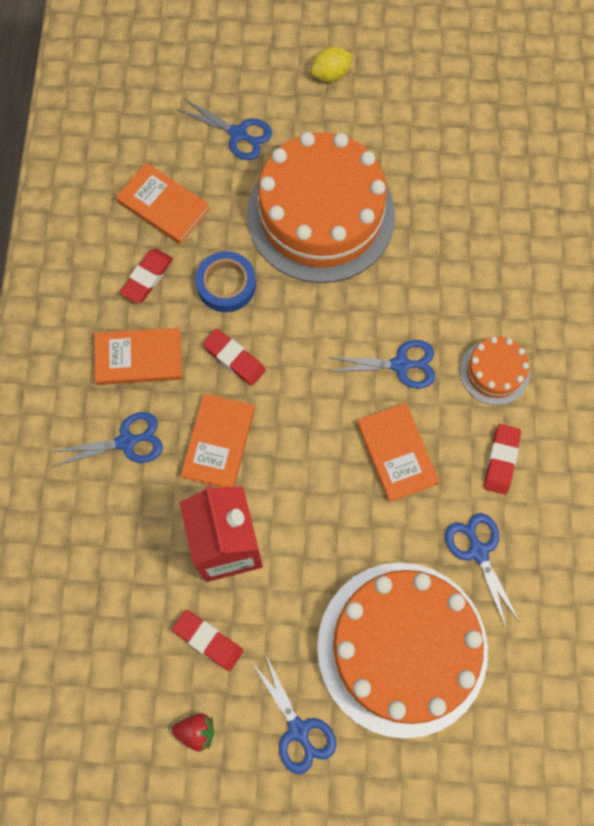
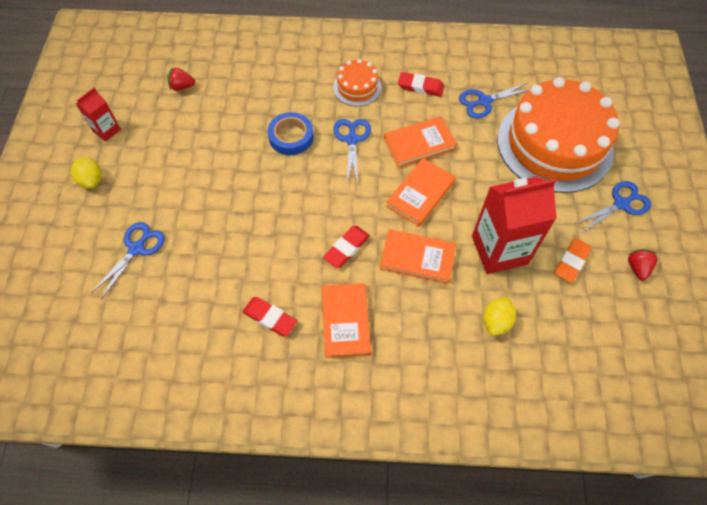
camera: 90 degrees left, 10 degrees down
(126, 441) = (420, 328): blue scissors -> none
(129, 531) = (496, 321): none -> yellow lemon
(163, 206) = (200, 307): orange book -> orange book (420, 194)
(208, 640) = (571, 262): red eraser -> orange eraser
(226, 284) = (280, 255): blue tape -> blue tape (291, 137)
(321, 215) = (223, 188): orange cake -> none
(405, 78) = (107, 130): none -> red carton
(481, 152) = (182, 87): none -> red strawberry

